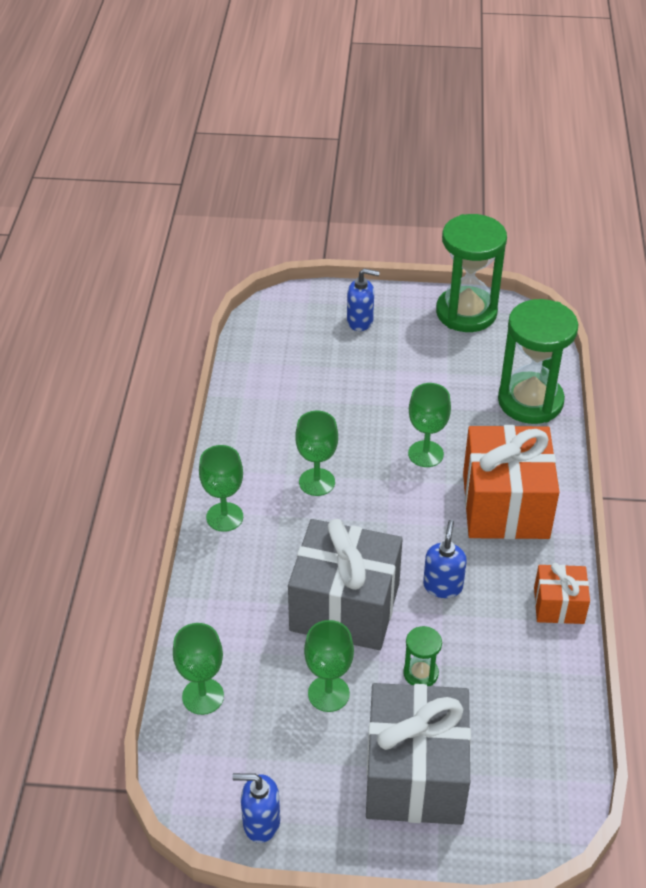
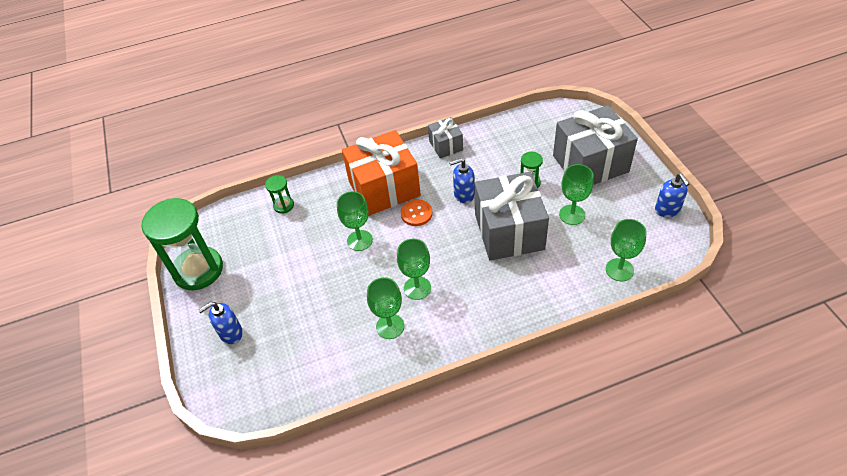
camera: 110 degrees left, 5 degrees up
(224, 517) = (480, 326): green goblet -> green goblet (390, 326)
(360, 321) = (231, 333): blue soap dispenser -> blue soap dispenser turned 105 degrees counterclockwise
(438, 523) = (416, 213): none -> orange button
(530, 401) = (284, 205): green hourglass -> green hourglass, size x0.44
(558, 605) = (446, 145): orange gift -> grey gift

